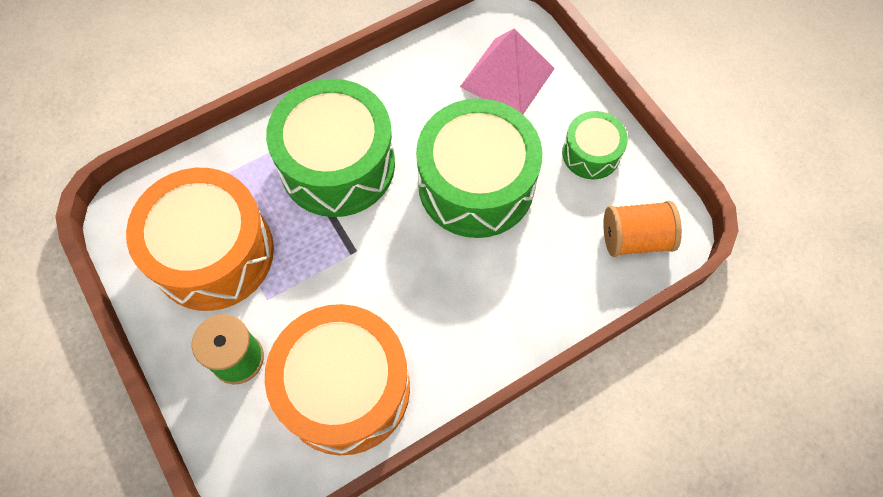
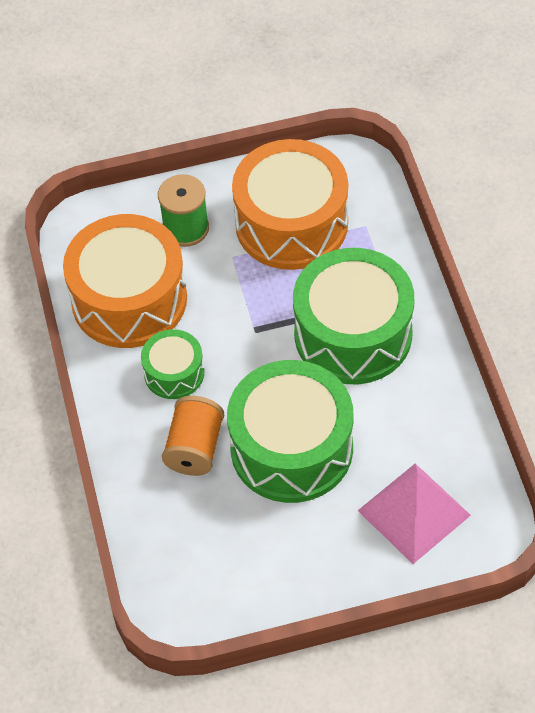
camera: 110 degrees right, 10 degrees down
(591, 153) = (293, 566): green drum -> green drum (174, 373)
(635, 238) = (182, 575): orange spool -> orange spool (195, 448)

